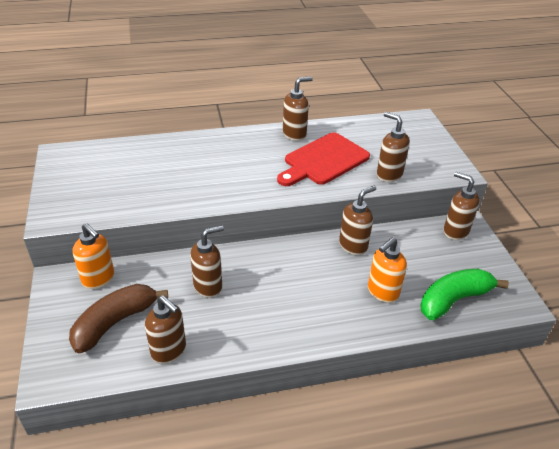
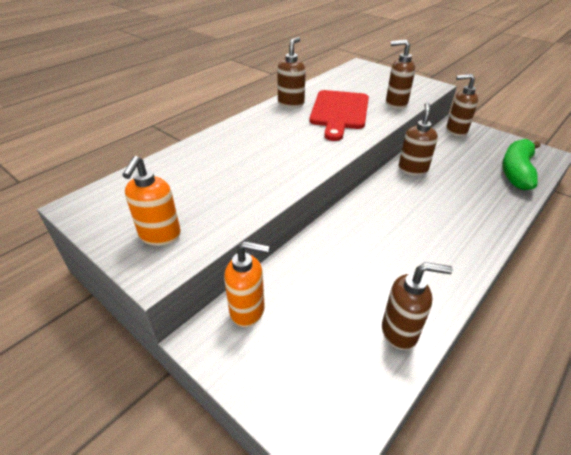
camera: 35 degrees left, 0 degrees up
(115, 322) = (319, 341): brown banana -> none
(208, 286) = (355, 256): brown soap dispenser -> none
(382, 292) = (474, 190): orange soap dispenser -> orange soap dispenser (160, 235)

